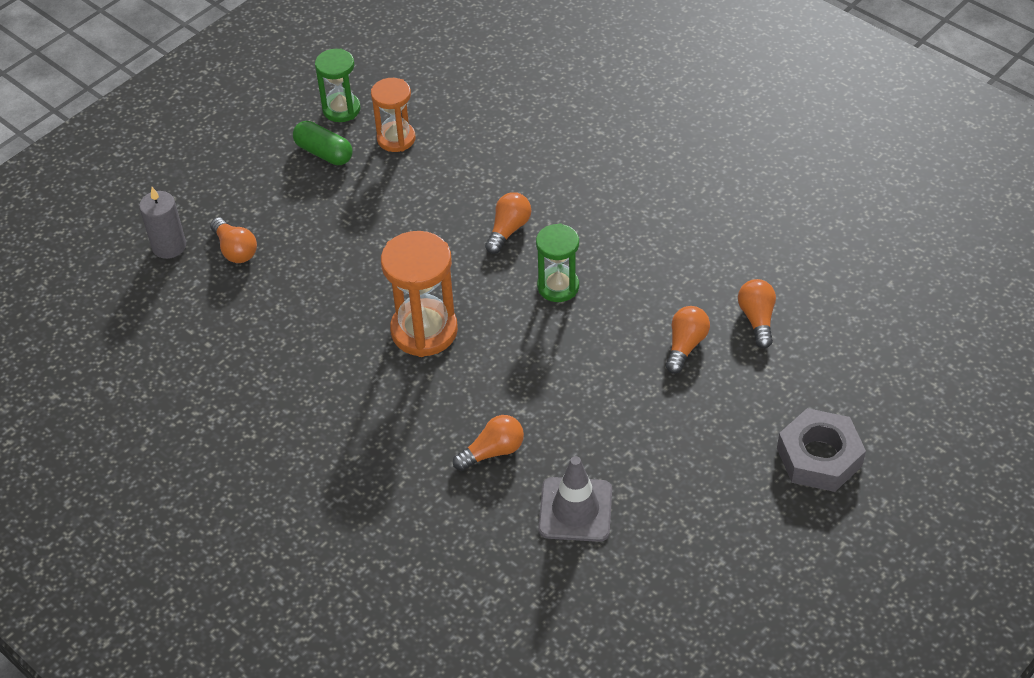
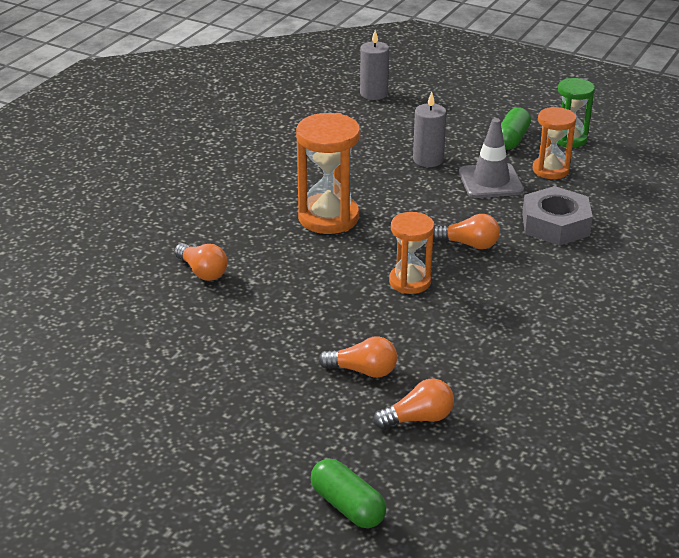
camera: 75 degrees right, 15 degrees down
(235, 250) = (382, 120): orange light bulb -> none
(338, 228) = (428, 160): none -> grey candle
(558, 286) = (410, 282): green hourglass -> orange hourglass
(575, 510) = (145, 325): grey traffic cone -> grey traffic cone (490, 181)
(819, 457) = (237, 483): grey nut -> grey nut (555, 224)
(856, 385) = (347, 506): none -> green capsule

